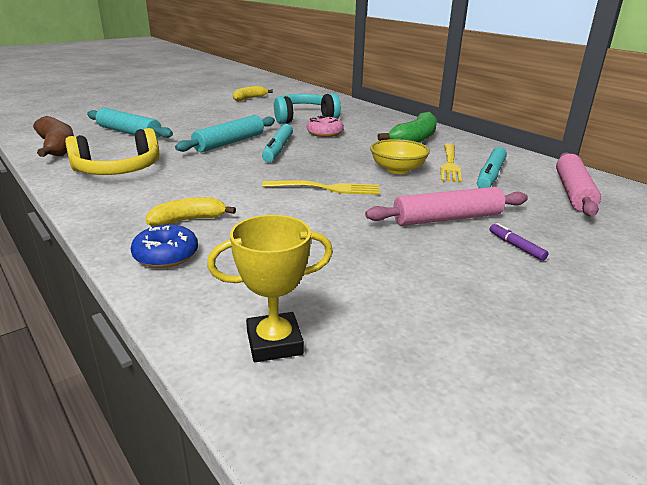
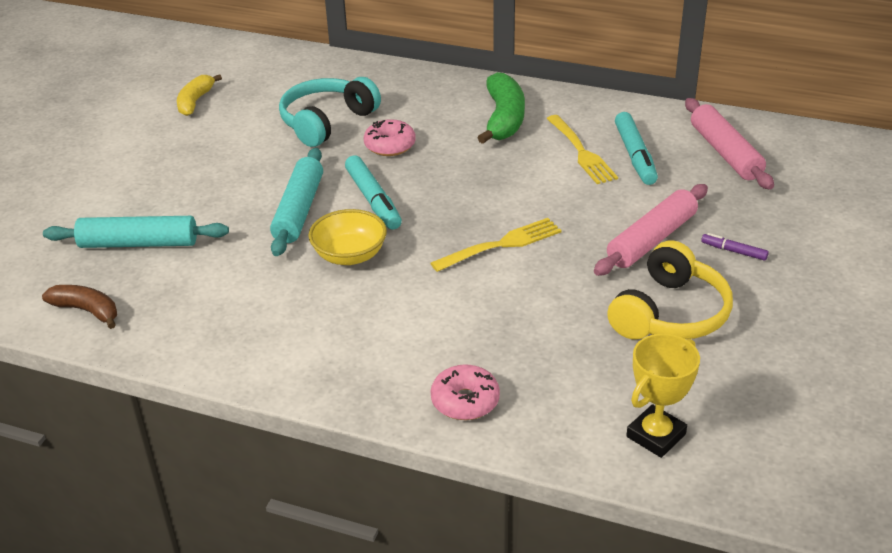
camera: 30 degrees left, 10 degrees up
(57, 147) = (87, 311): brown banana -> brown banana, size x0.64
(118, 170) = (236, 315): yellow headphones -> yellow headphones (670, 313)
(166, 255) = (465, 401): blue donut -> pink donut
(189, 220) = (424, 350): yellow banana -> none
(397, 170) = (539, 184): yellow bowl -> yellow bowl (350, 255)

